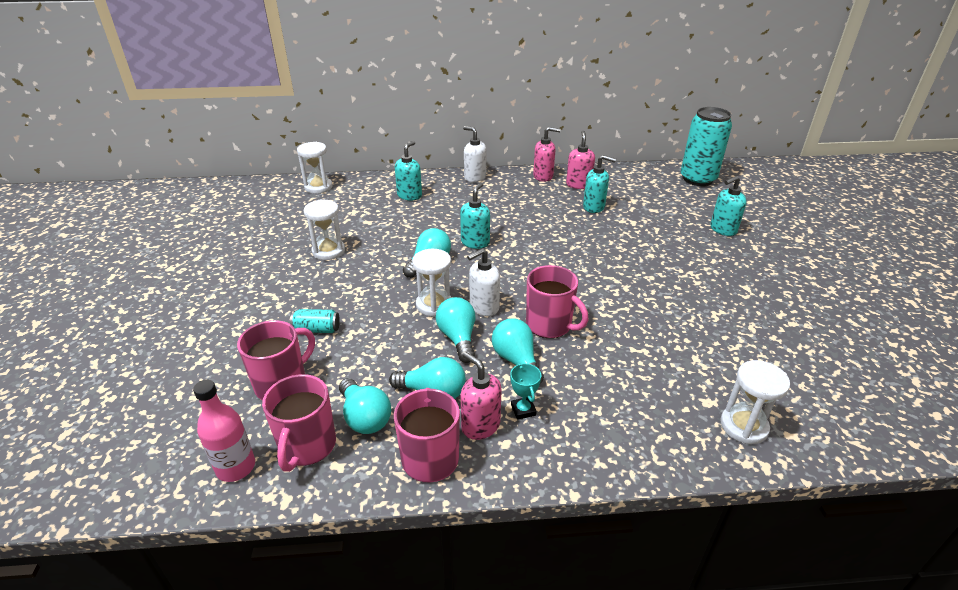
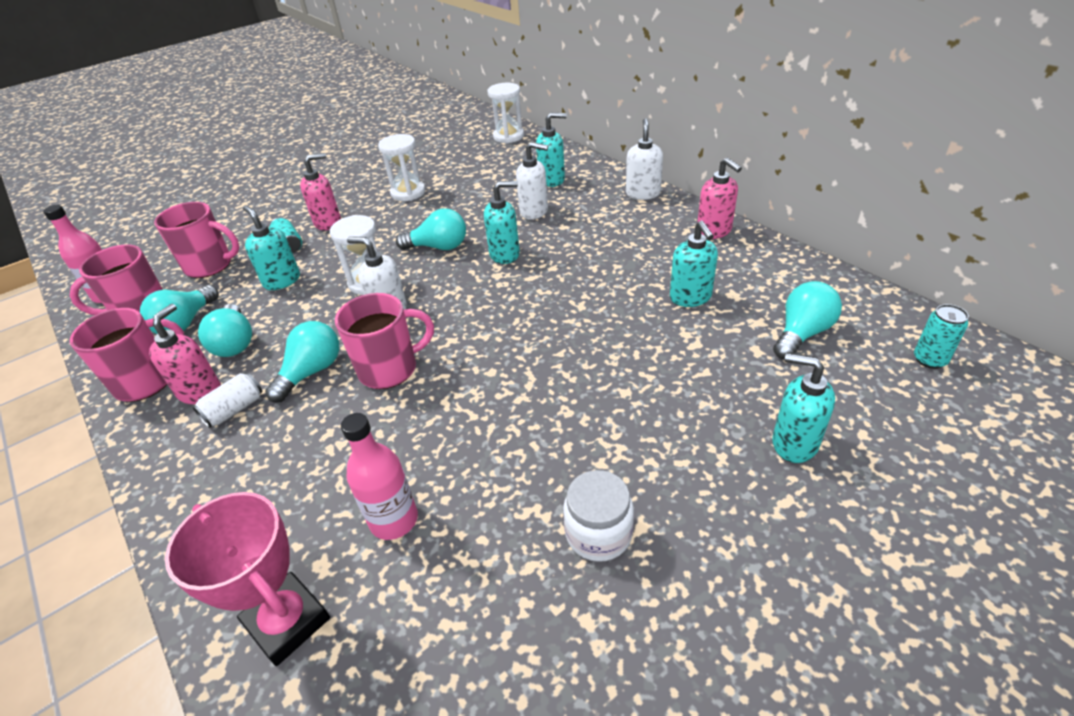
camera: 60 degrees right, 5 degrees up
(371, 347) = (282, 281): none -> turquoise soap dispenser
(439, 215) = (534, 211): none -> white soap dispenser
(458, 338) = (325, 320): turquoise light bulb -> turquoise light bulb (802, 333)
(523, 410) = (234, 410): turquoise trophy -> white can
(550, 325) = (390, 369): pink mug -> pink mug turned 120 degrees counterclockwise
(578, 184) = (733, 263): pink soap dispenser -> pink soap dispenser (328, 223)
(690, 363) = (394, 520): none -> pink bottle
(697, 179) = (929, 360): turquoise can -> turquoise can, size x0.44
(743, 300) = (598, 533): none -> white jar
(743, 426) = (287, 622): white hourglass -> pink trophy

